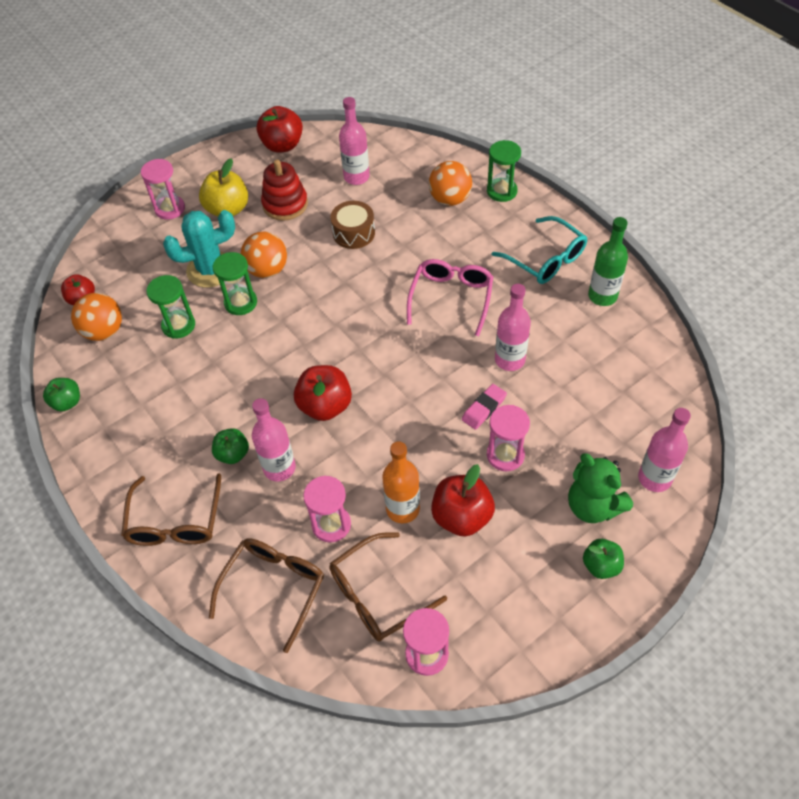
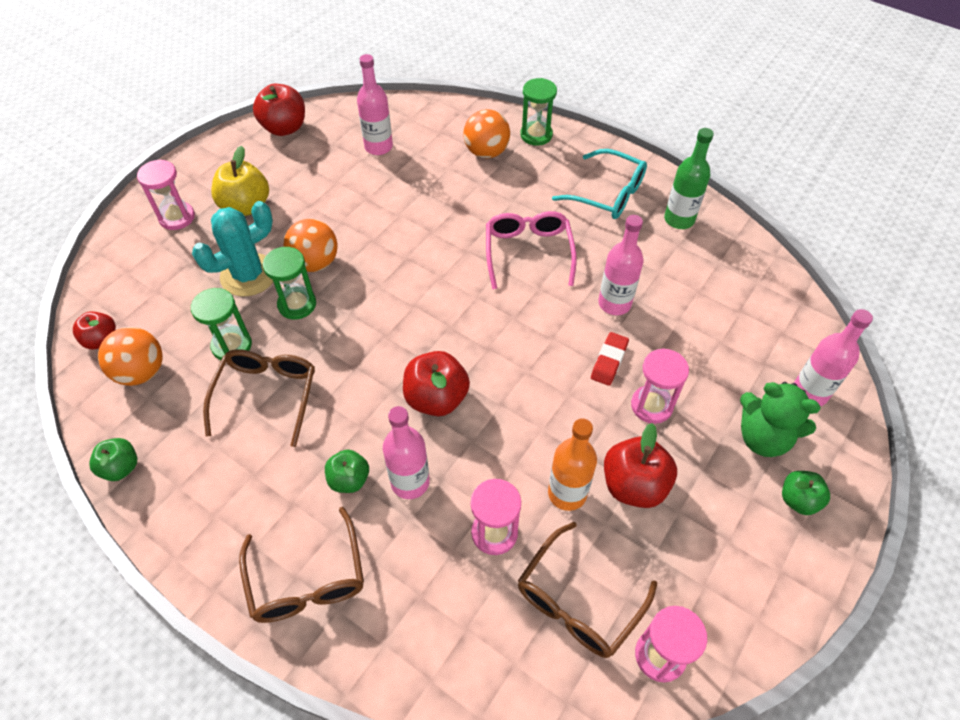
camera: 20 degrees left, 0 degrees up
(274, 588) = (456, 627): brown glasses -> brown glasses (267, 395)
(285, 204) = (310, 189): red stacking toy -> none
(354, 233) = (397, 205): brown drum -> none
(484, 408) = (609, 361): pink eraser -> red eraser

